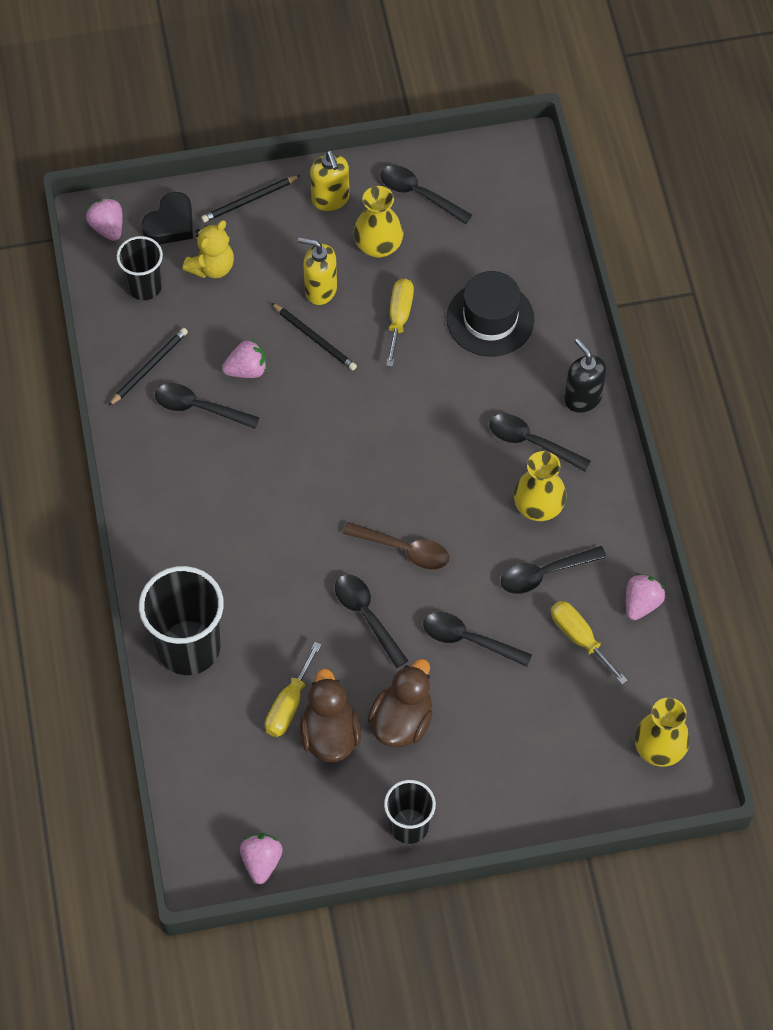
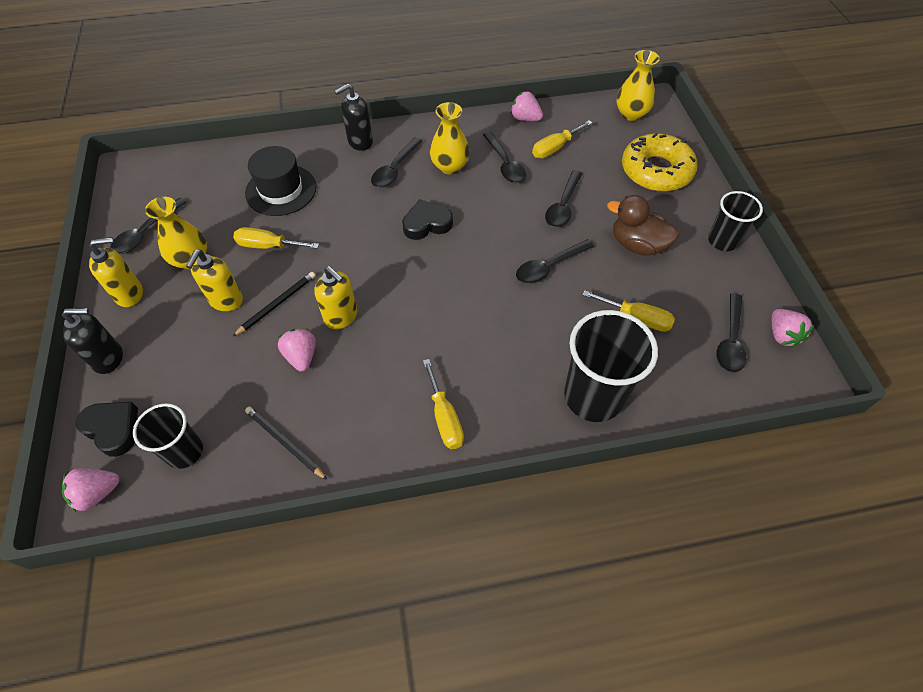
camera: 90 degrees left, 5 degrees down
(170, 505) = (444, 417): none -> yellow screwdriver
(199, 408) = (338, 395): black spoon -> black spoon (730, 340)
(212, 267) = (177, 389): yellow teddy bear -> none
(249, 200) = (108, 358): black pencil -> black soap dispenser
(261, 861) = (782, 335): pink strawberry -> pink strawberry turned 105 degrees counterclockwise
(296, 402) = (341, 317): none -> yellow soap dispenser
(330, 735) = (658, 290): brown duck -> none
(403, 549) = (487, 243): brown spoon -> none
(435, 482) = (427, 224): none -> black heart
(538, 765) = (656, 171): none -> yellow donut

